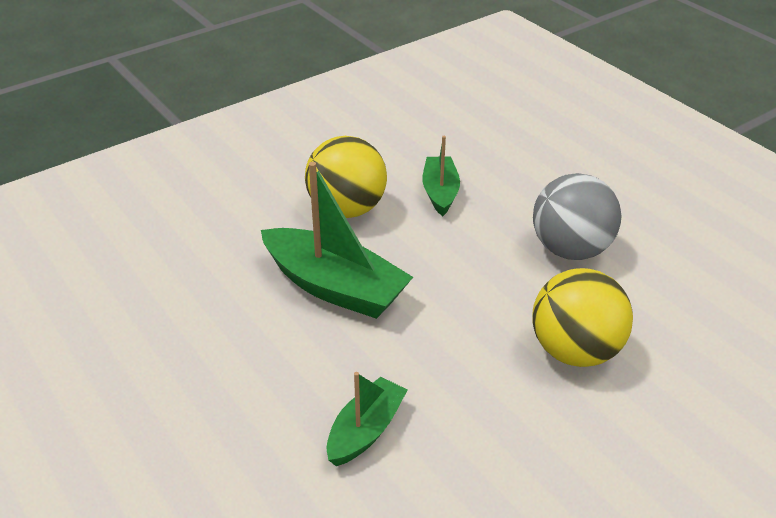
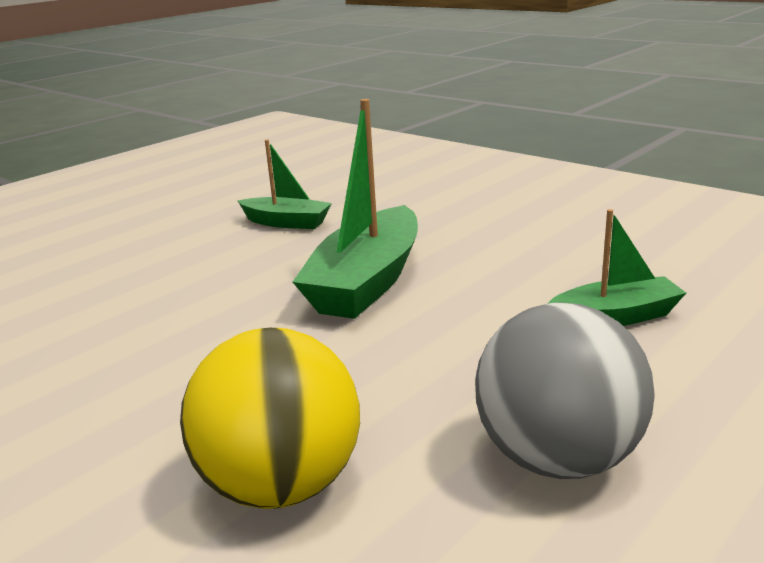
camera: 80 degrees right, 15 degrees down
(347, 209) = (520, 264): yellow ball -> none
(366, 431) = (133, 335): green boat -> green boat (286, 223)

